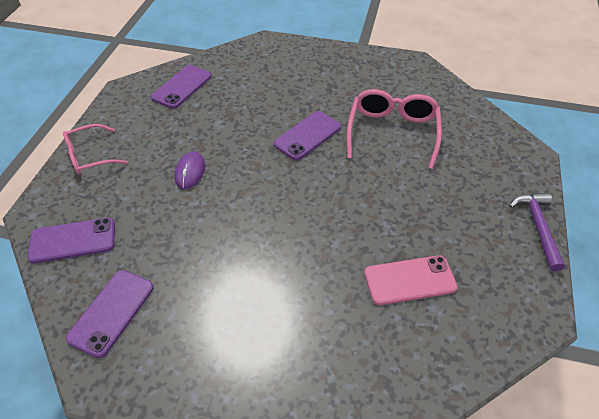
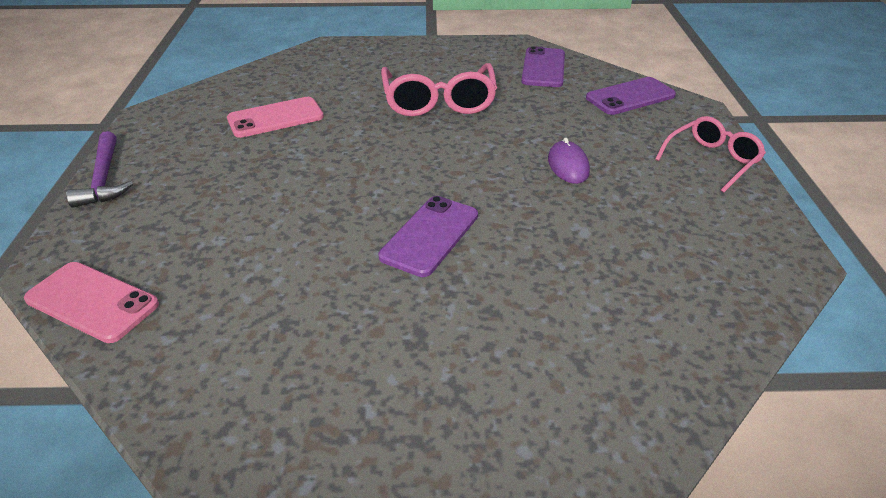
camera: 165 degrees right, 10 degrees down
(182, 87) = (703, 281): purple phone -> none
(392, 133) = (287, 264): pink glasses -> pink glasses (439, 101)
(495, 130) = (92, 302): none -> pink phone

